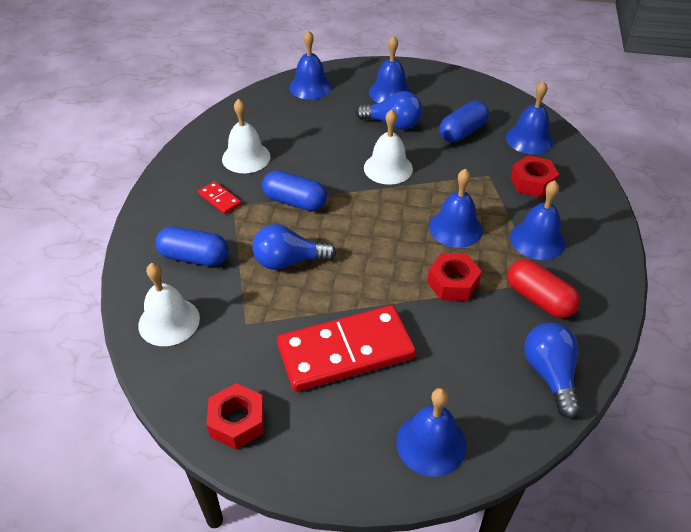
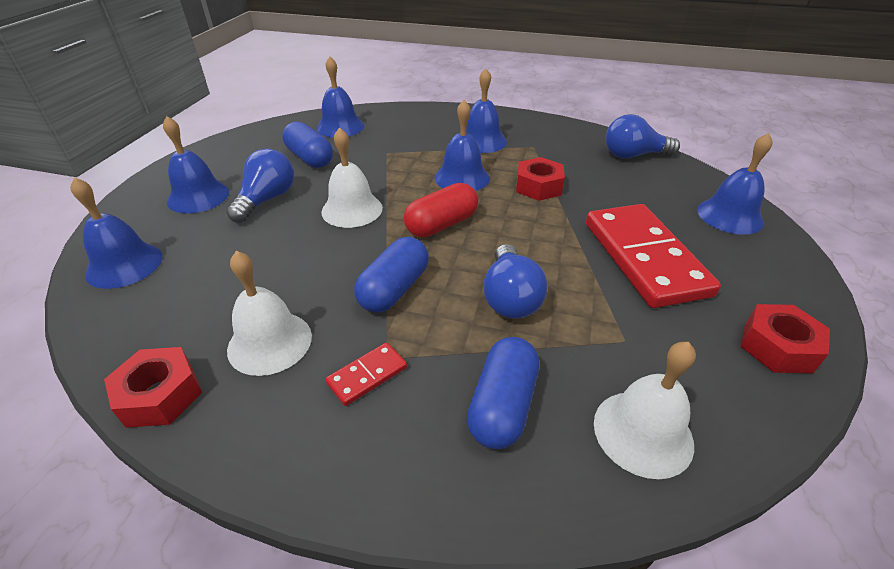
camera: 85 degrees left, 5 degrees down
(532, 182) = (404, 133): red nut -> red nut (160, 395)
(539, 299) = (553, 149): red capsule -> red capsule (441, 225)

